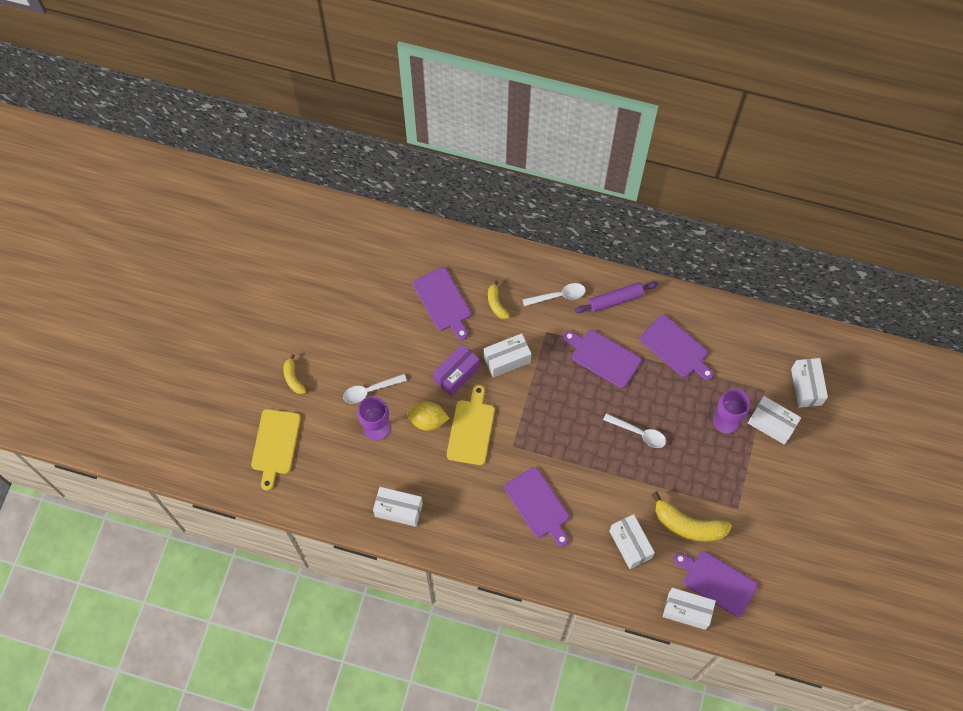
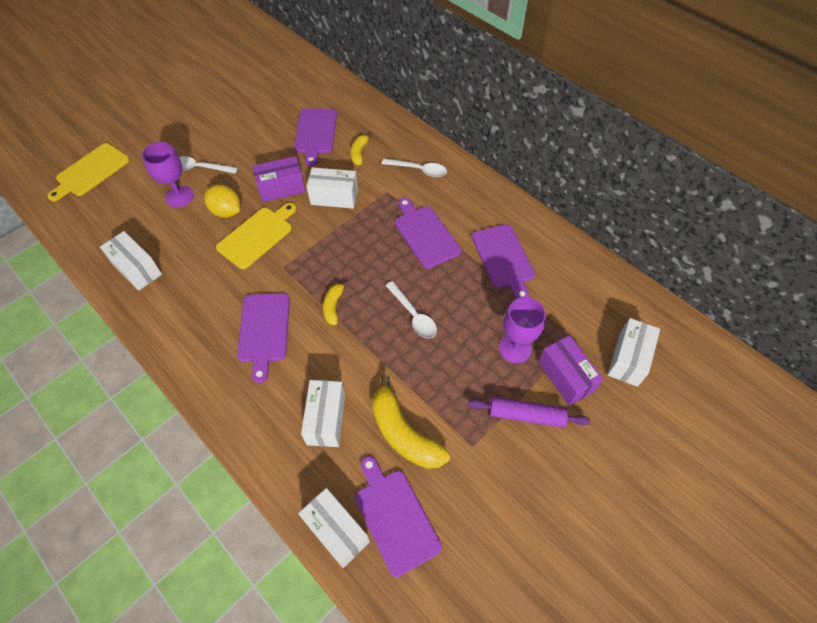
camera: 30 degrees right, 10 degrees down
(293, 378) = (150, 133): yellow banana -> yellow banana (333, 306)
(615, 300) = (470, 195): purple rolling pin -> purple rolling pin (526, 415)
(771, 424) = (565, 377): white box -> purple box

